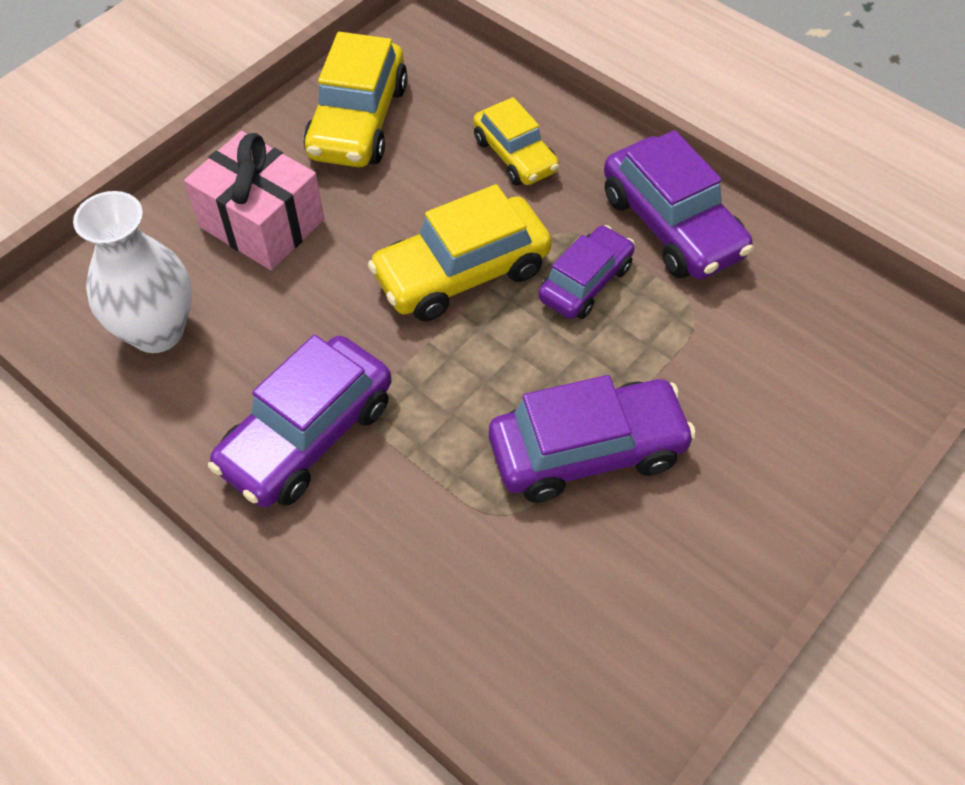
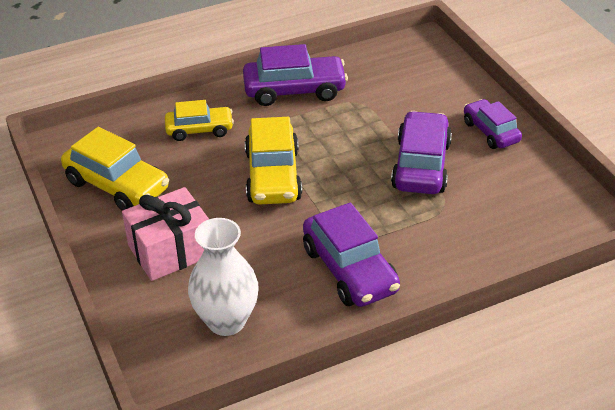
camera: 65 degrees left, 15 degrees down
(585, 282) = (312, 132): purple car -> purple car (491, 132)

